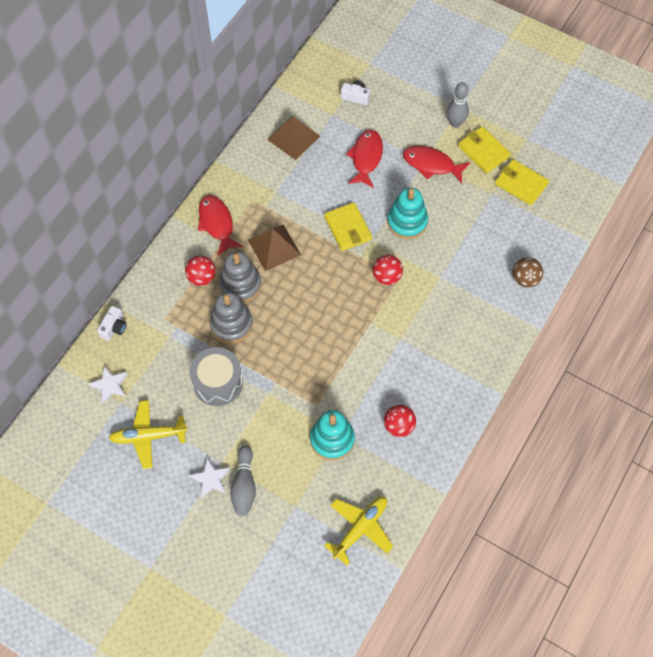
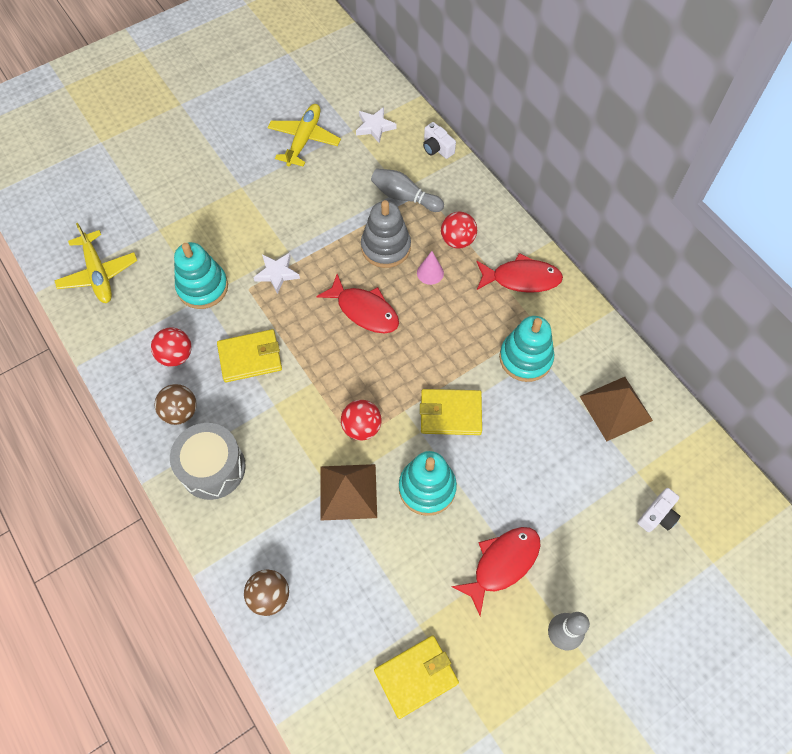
camera: 115 degrees right, 0 degrees up
(211, 479) = (230, 172): white star -> white star (277, 273)
(218, 382) = (326, 212): grey drum -> grey drum (212, 468)
(240, 284) = (430, 273): grey stacking toy -> pink cone
(244, 486) = (206, 196): grey bowling pin -> grey bowling pin (404, 197)
(274, 247) = (462, 324): brown pyramid -> brown pyramid (348, 492)
(282, 199) = (525, 358): none -> turquoise stacking toy
(366, 158) = (548, 483): red fish -> red fish (364, 310)
(439, 398) = (180, 412): none -> brown ball
(483, 151) = (494, 651): yellow wallet -> yellow wallet (250, 357)

